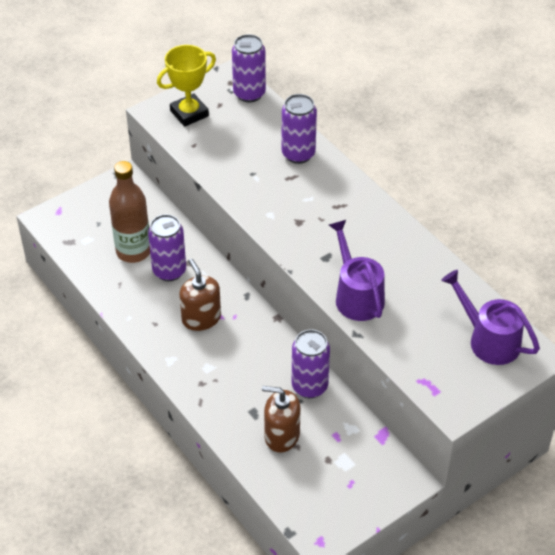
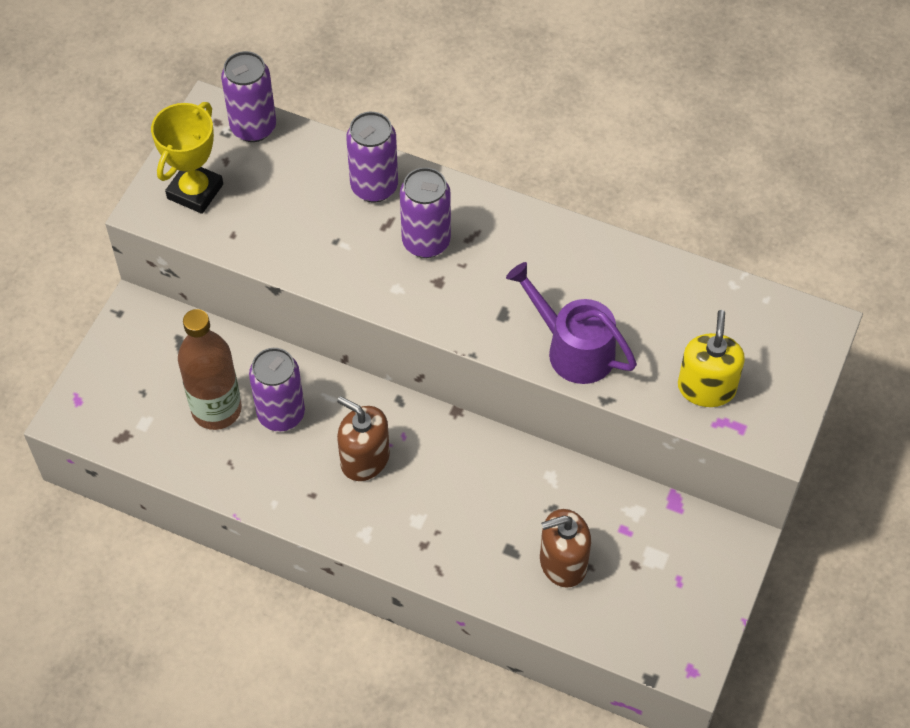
camera: 30 degrees left, 10 degrees up
(309, 386) = (553, 483): purple can -> purple can (426, 242)
(429, 357) = (706, 388): none -> yellow soap dispenser
(488, 339) = (757, 332): purple watering can -> none

